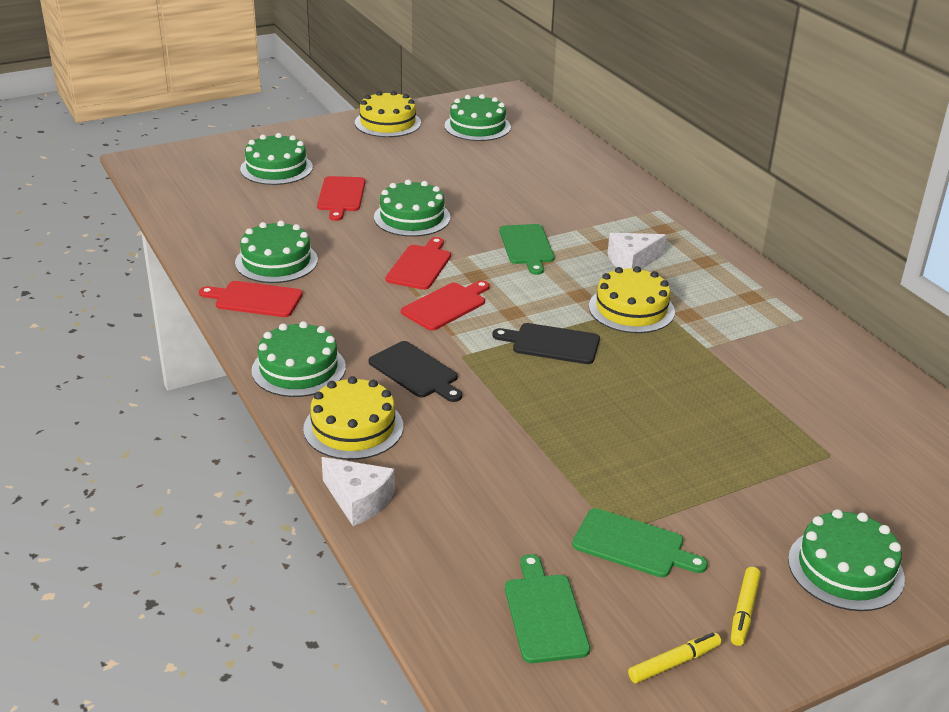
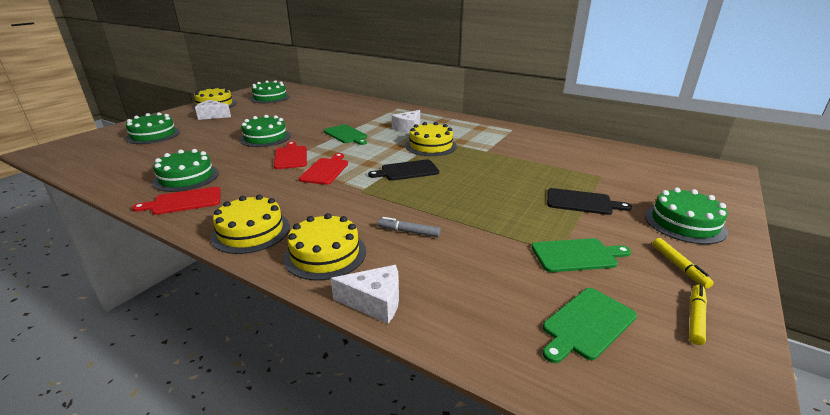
camera: 30 degrees left, 5 degrees down
(298, 369) = (251, 231): green cake -> yellow cake
(341, 196) = (210, 138): red cutting board -> none
(371, 148) = (213, 116): none -> white cheese
(416, 372) = (339, 208): black cutting board -> black cutting board (582, 202)
(466, 435) = (408, 232): none -> grey marker
(544, 614) = (586, 324): green cutting board -> green cutting board turned 90 degrees counterclockwise

